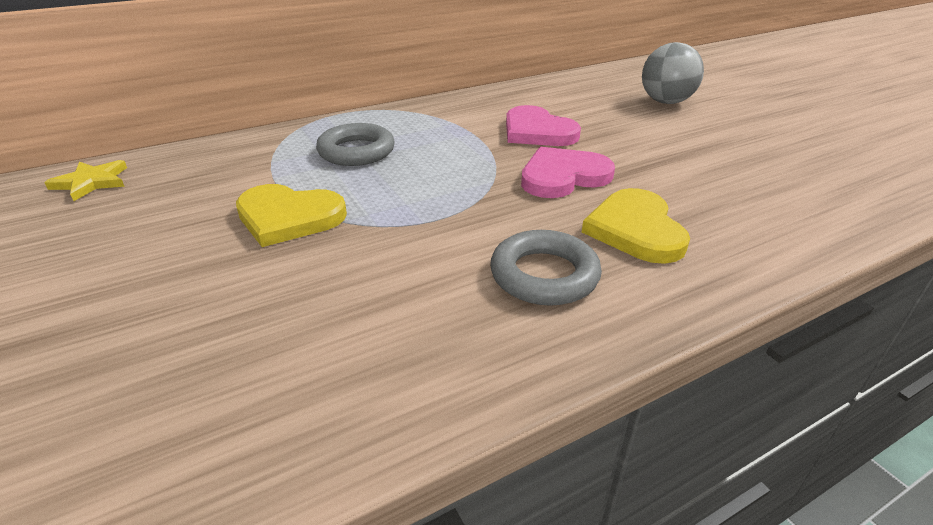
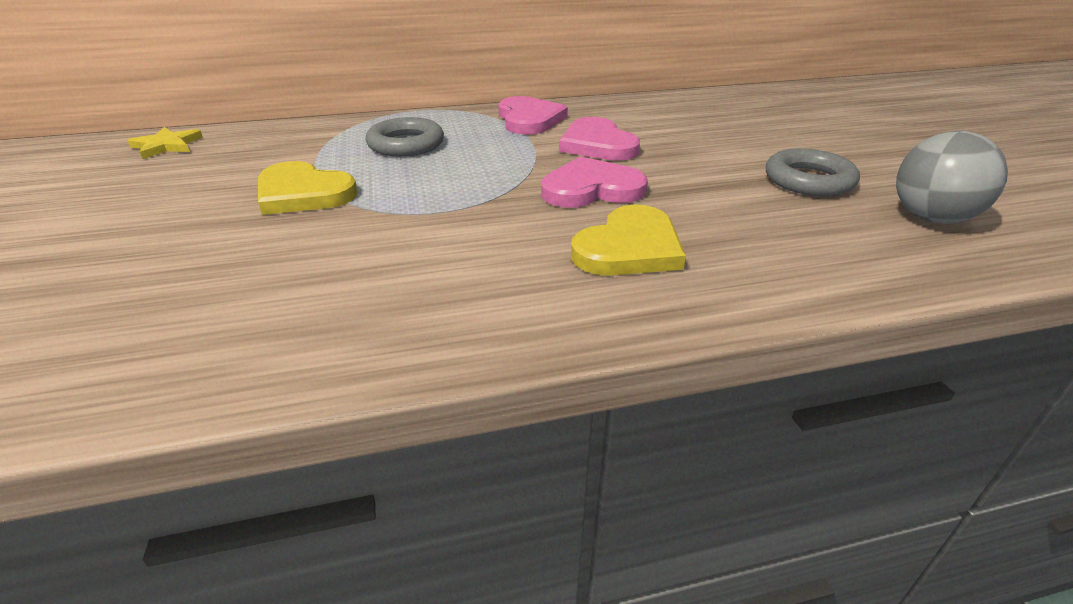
camera: 15 degrees right, 0 degrees up
(457, 112) = (529, 119): none -> pink heart
(544, 275) = (500, 276): grey ring -> grey ring (808, 180)
(635, 229) = (629, 248): yellow heart -> yellow heart turned 150 degrees counterclockwise
(666, 102) = (764, 129): grey ball -> grey ball (931, 218)

